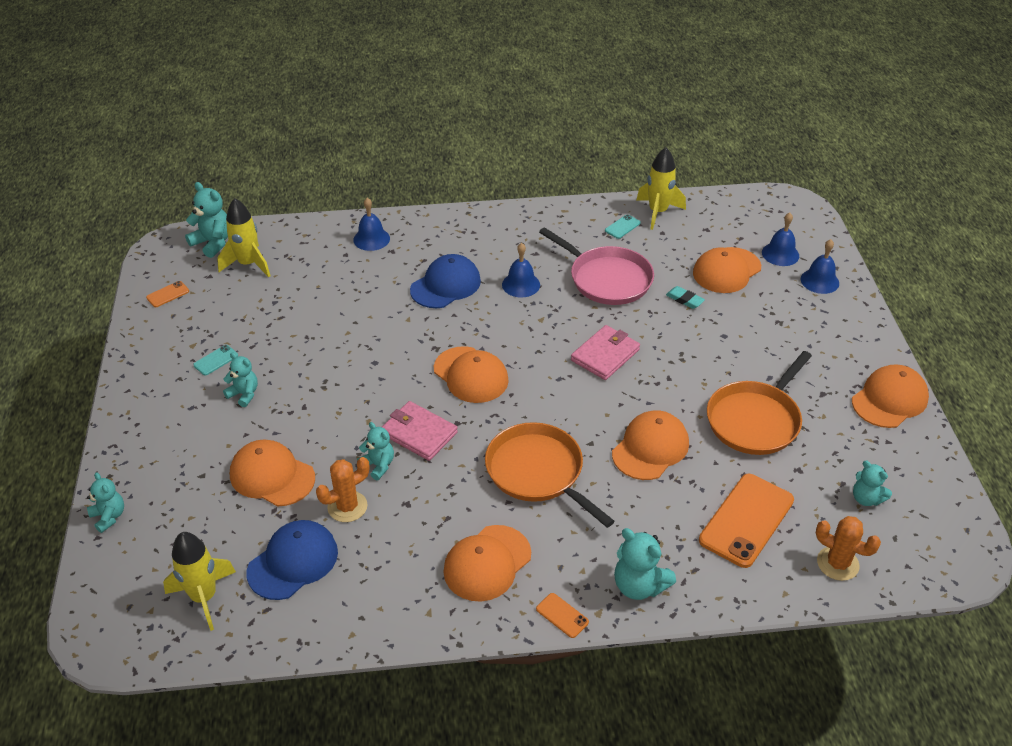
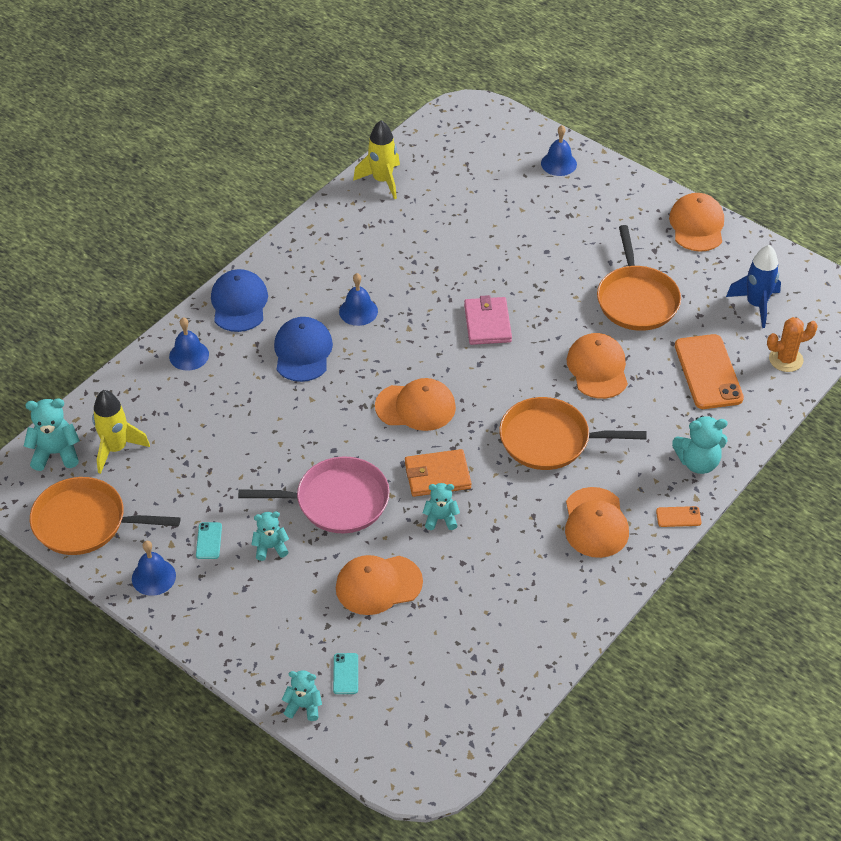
camera: 45 degrees left, 5 degrees up
(167, 294) = (85, 522): orange phone -> orange pan
(204, 597) = (450, 695): yellow rocket -> none
(293, 562) = (475, 625): blue cap -> blue cap (239, 303)
(347, 507) = (459, 562): orange cactus -> none
(419, 433) = (437, 475): pink wallet -> orange wallet
(607, 279) = (415, 262): pink pan -> pink pan (337, 501)
(622, 227) = (371, 211): turquoise phone -> turquoise phone (345, 674)
(684, 299) = (488, 241): turquoise eraser -> none
(726, 270) = (488, 197): orange cap -> none
(780, 254) = (508, 159): blue bell -> blue bell (153, 577)
(866, 498) = (756, 305): turquoise teddy bear -> blue rocket

